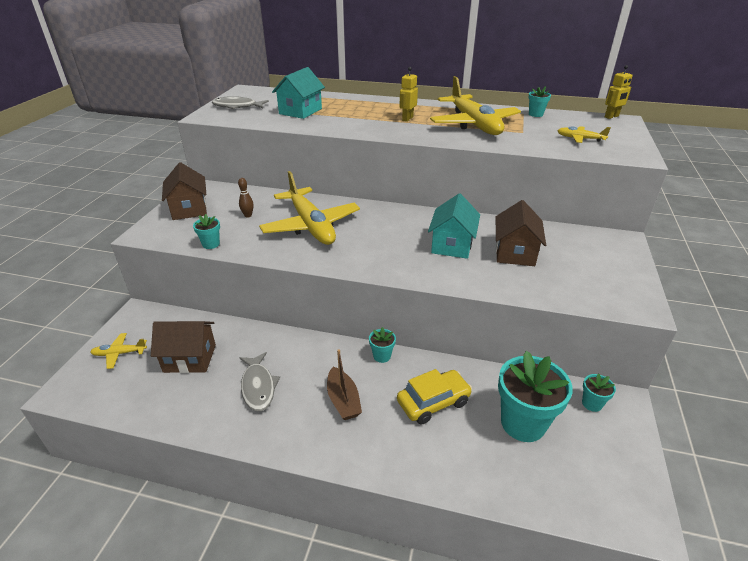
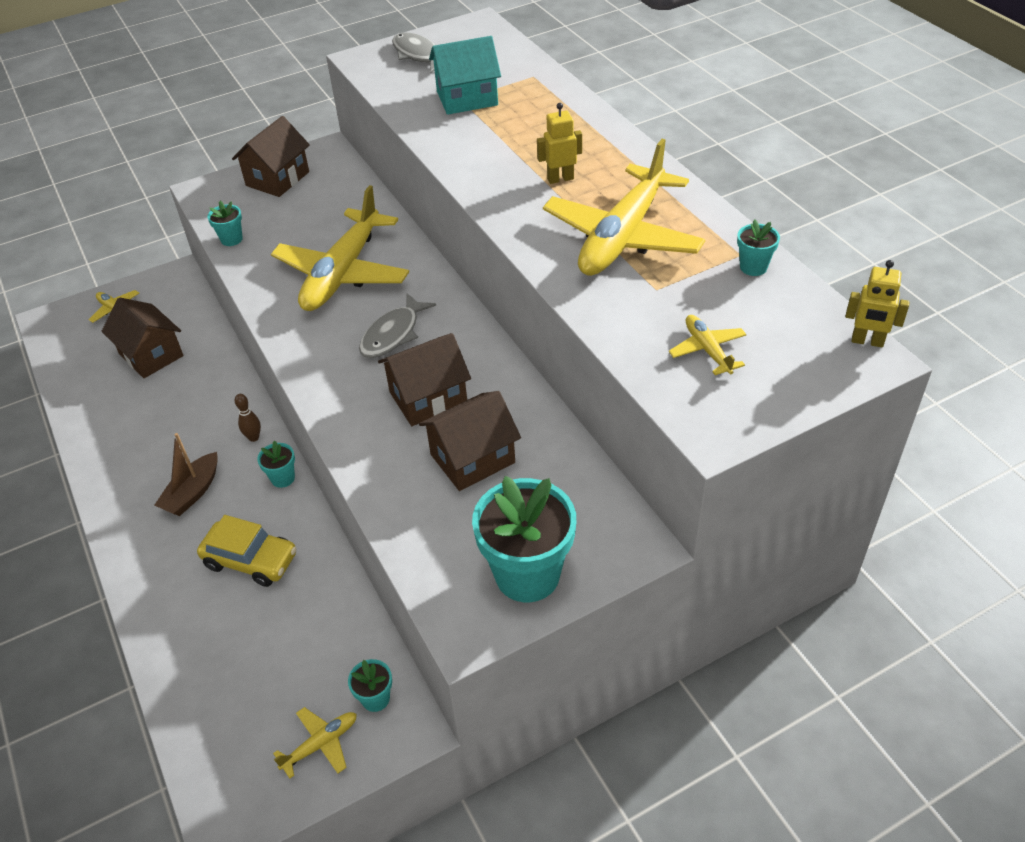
camera: 50 degrees right, 10 degrees up
(248, 215) = (311, 221): brown bowling pin -> brown bowling pin (254, 437)
(258, 386) = (157, 424): grey fish -> grey fish (393, 334)
(452, 245) = (428, 398): turquoise house -> brown house
(523, 423) = (285, 650): turquoise flower pot -> turquoise flower pot (527, 574)
(610, 444) = (320, 744): none -> yellow plane

